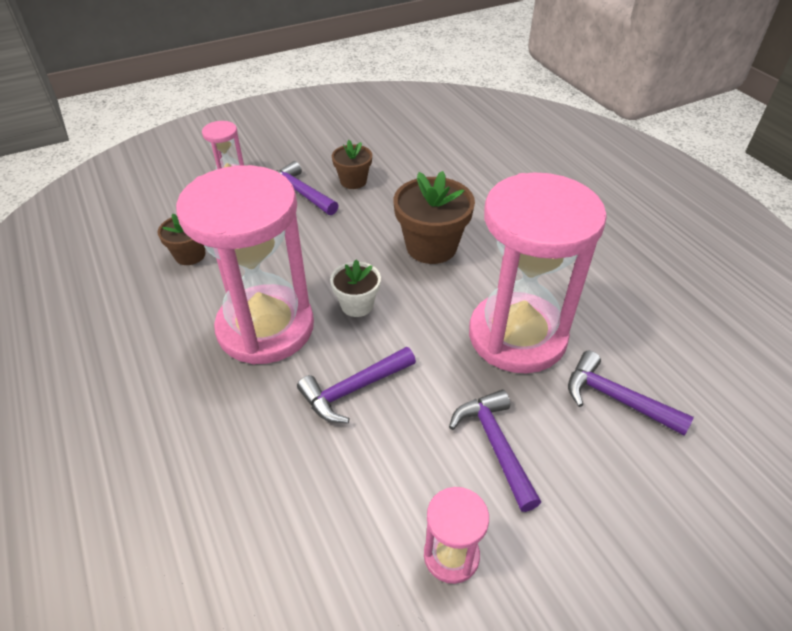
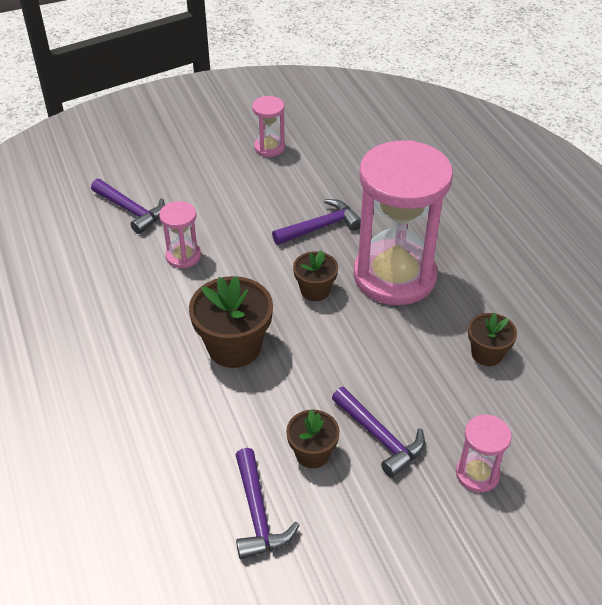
camera: 175 degrees left, 0 degrees up
(357, 305) = (315, 290): white flower pot -> brown flower pot
(495, 445) = (227, 191): purple hammer -> purple hammer (258, 514)
(517, 336) = (183, 256): pink hourglass -> pink hourglass, size x0.43

